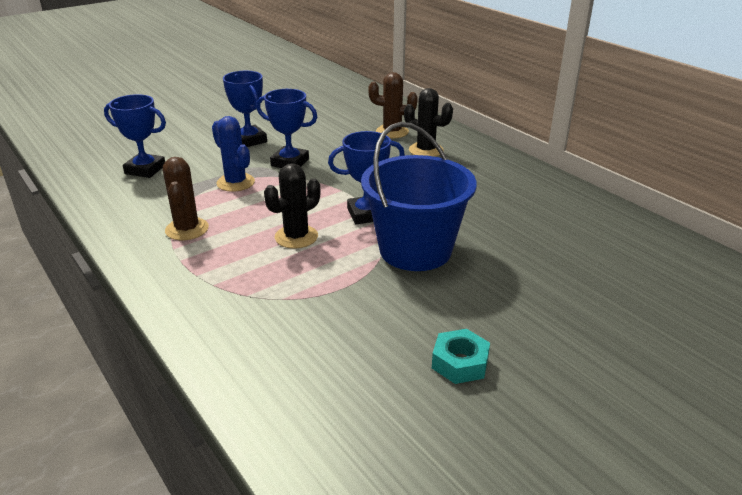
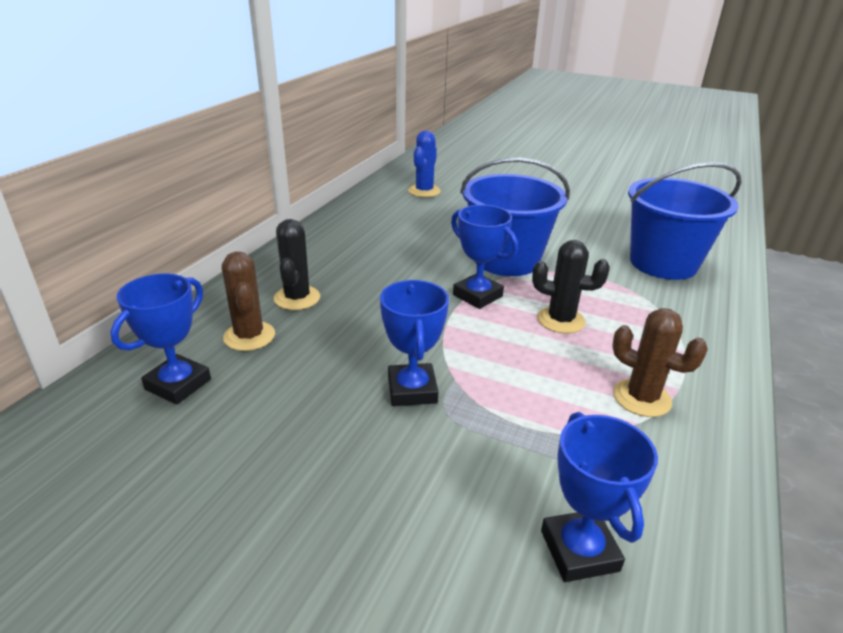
camera: 120 degrees left, 0 degrees up
(187, 229) = (641, 398): brown cactus -> brown cactus turned 75 degrees clockwise
(235, 183) = (510, 414): blue cactus -> blue cactus (424, 191)
(249, 140) = (368, 471): blue trophy -> blue trophy (178, 384)
(322, 355) = (663, 263): none -> blue bucket
(460, 363) = (599, 223): turquoise nut -> none

